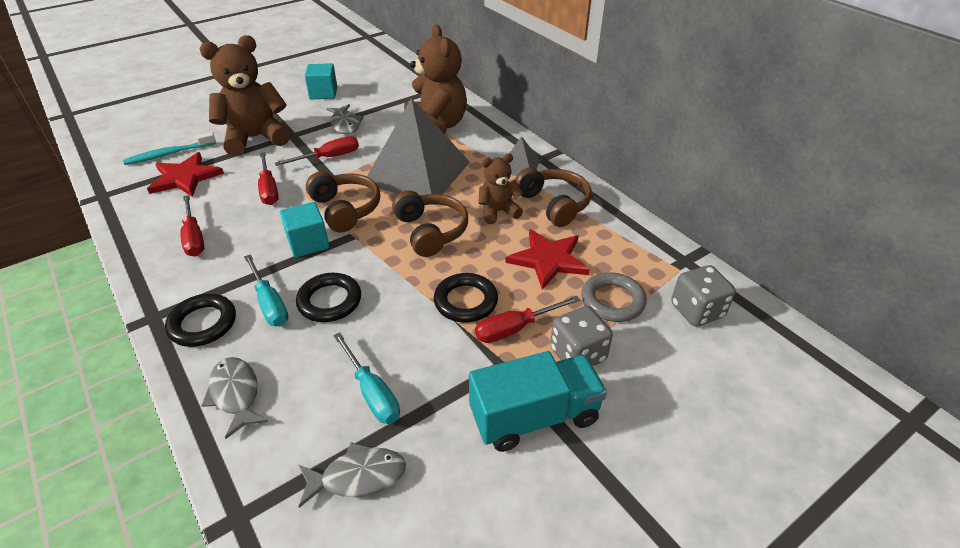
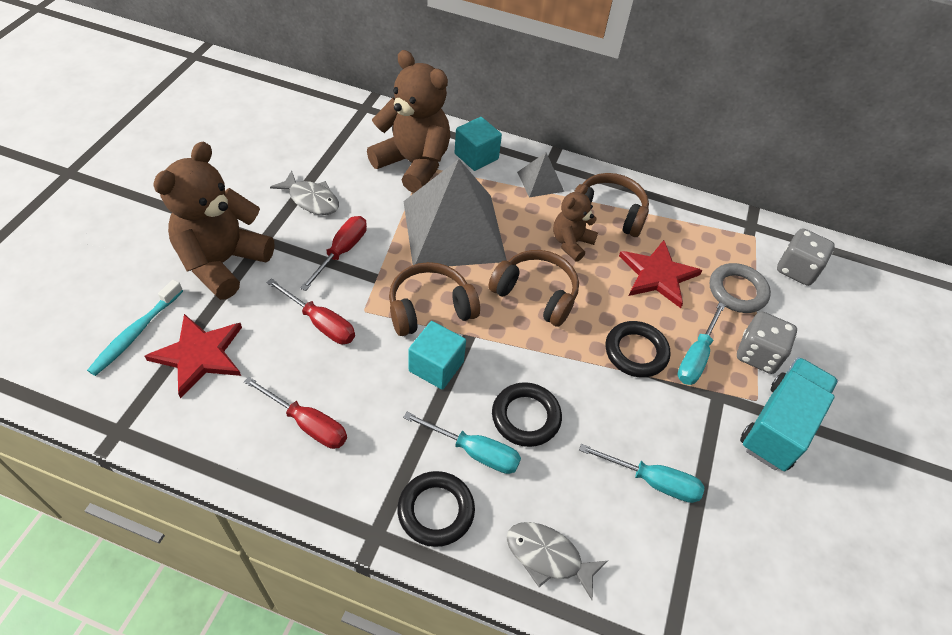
camera: 40 degrees left, 10 degrees up
(323, 93) = (235, 164): turquoise cube -> turquoise cube (476, 156)
(345, 209) = (430, 308): brown headphones -> brown headphones turned 45 degrees counterclockwise
(358, 476) = (716, 557): grey fish -> none
(515, 328) = (696, 357): red screwdriver -> turquoise screwdriver

